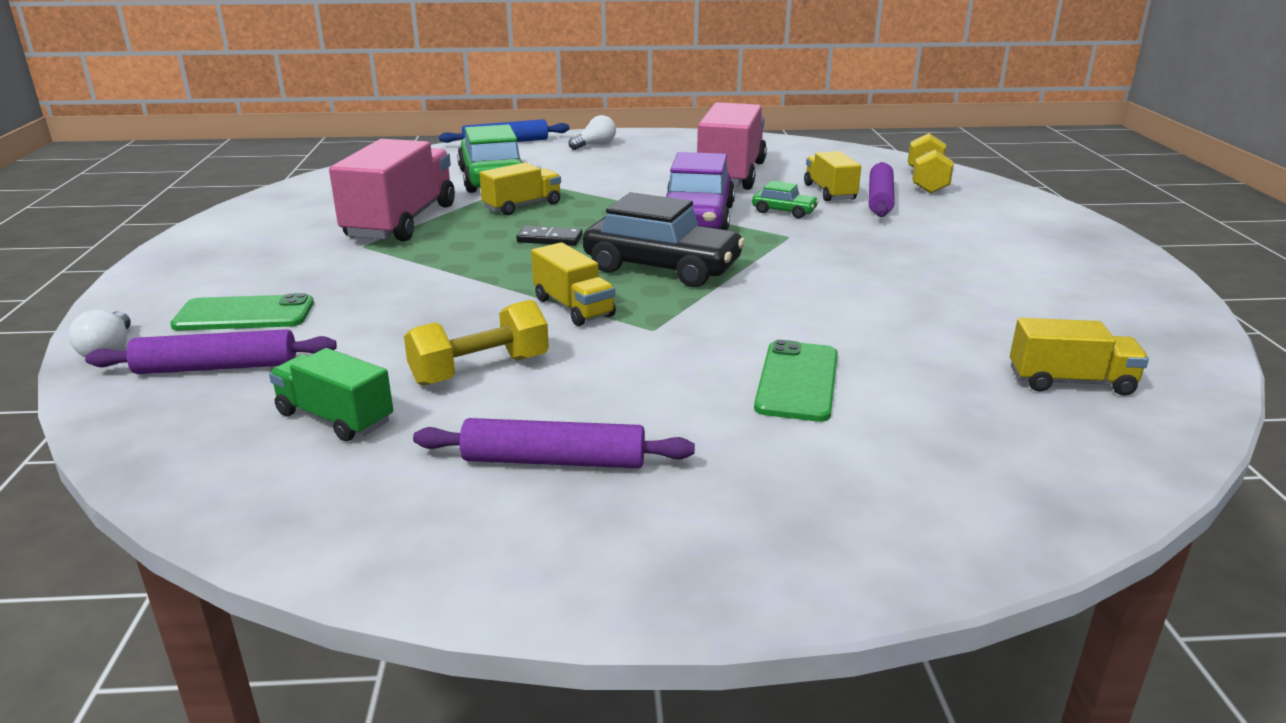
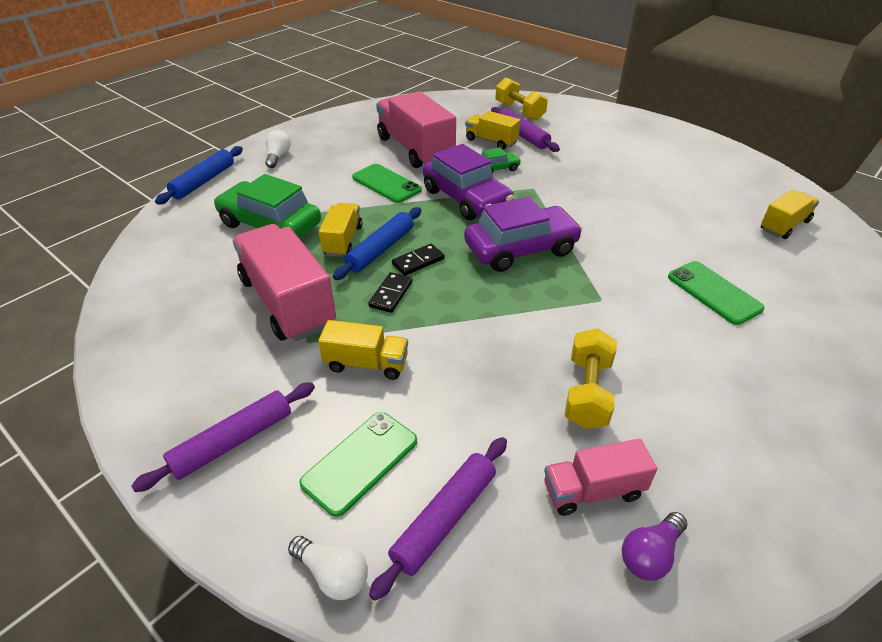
camera: 45 degrees left, 15 degrees up
(278, 473) = (650, 554): none -> purple light bulb
(335, 418) = (593, 490): green truck -> pink truck
(480, 247) = (391, 294): none -> black domino
(538, 221) = (380, 249): none -> blue rolling pin
(554, 461) = (731, 423): purple rolling pin -> purple rolling pin (233, 442)
(573, 307) = (538, 310): yellow truck -> yellow truck (366, 363)
(645, 187) = (386, 184): none -> green phone
(662, 267) = (521, 249): black car -> purple car

